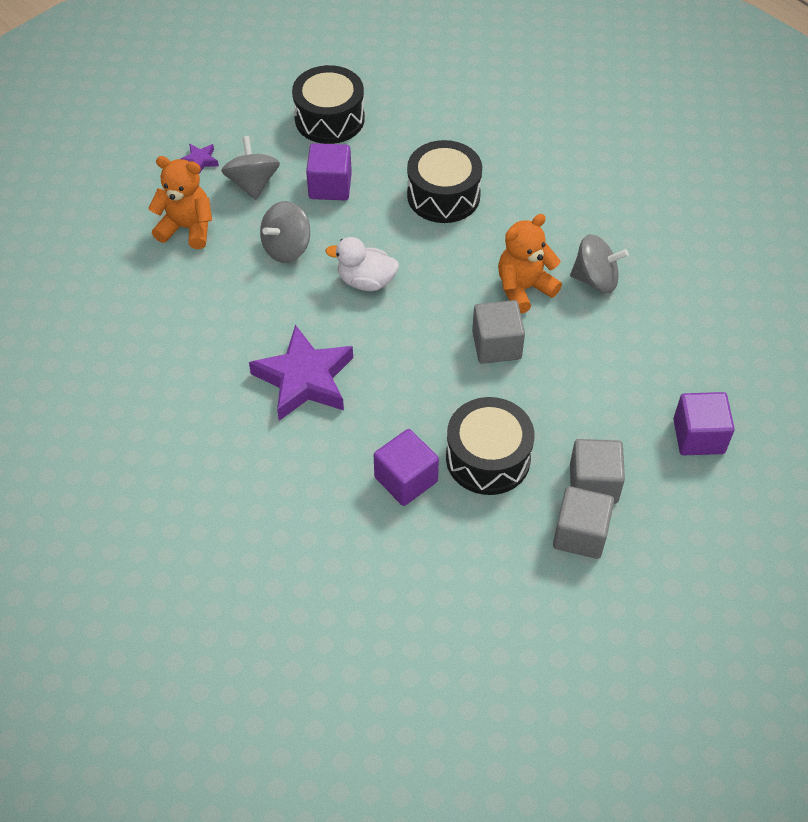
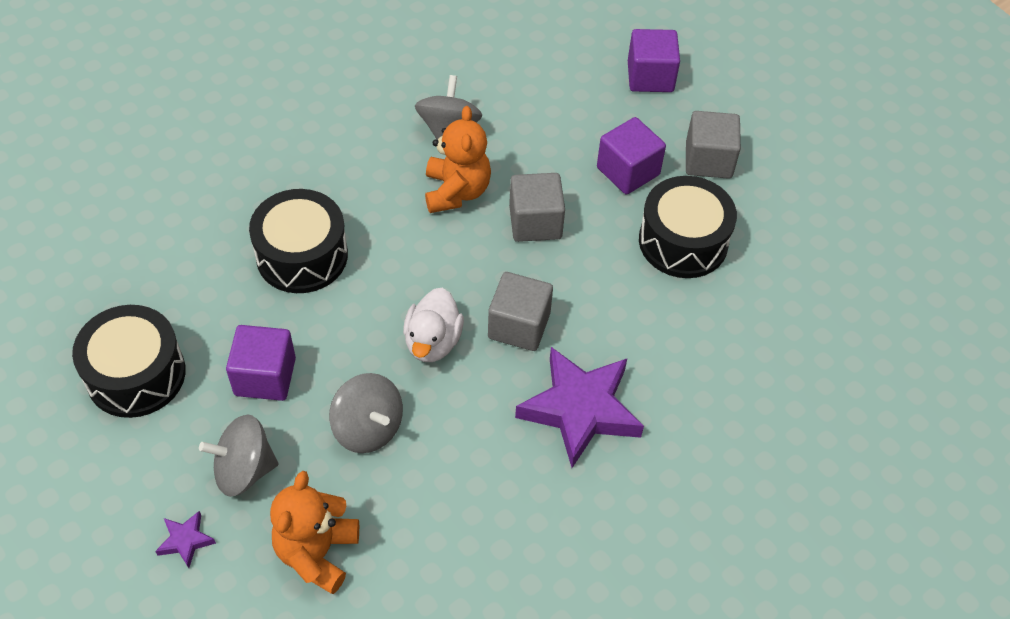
camera: 90 degrees left, 0 degrees up
(406, 479) = (714, 315): purple cube -> purple cube (628, 171)
(524, 288) = (456, 191): orange teddy bear -> orange teddy bear turned 150 degrees counterclockwise
(580, 534) = (766, 176): grey cube -> grey cube (519, 325)

